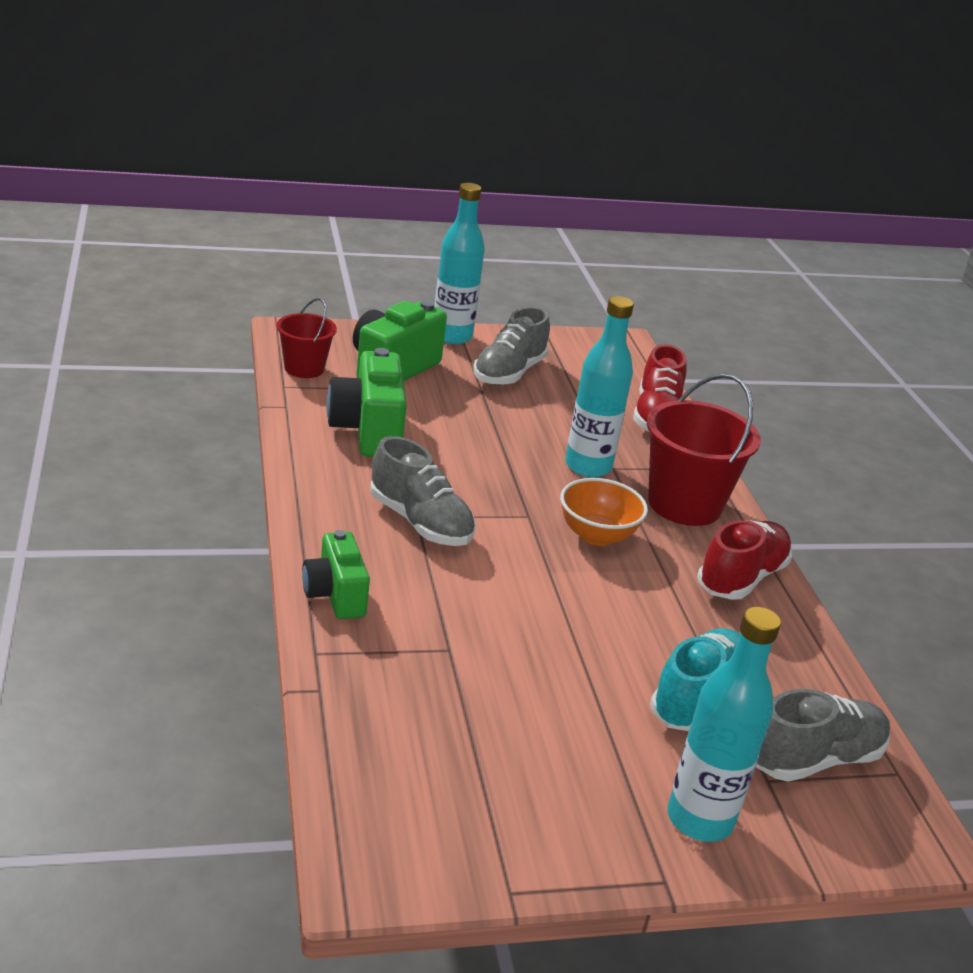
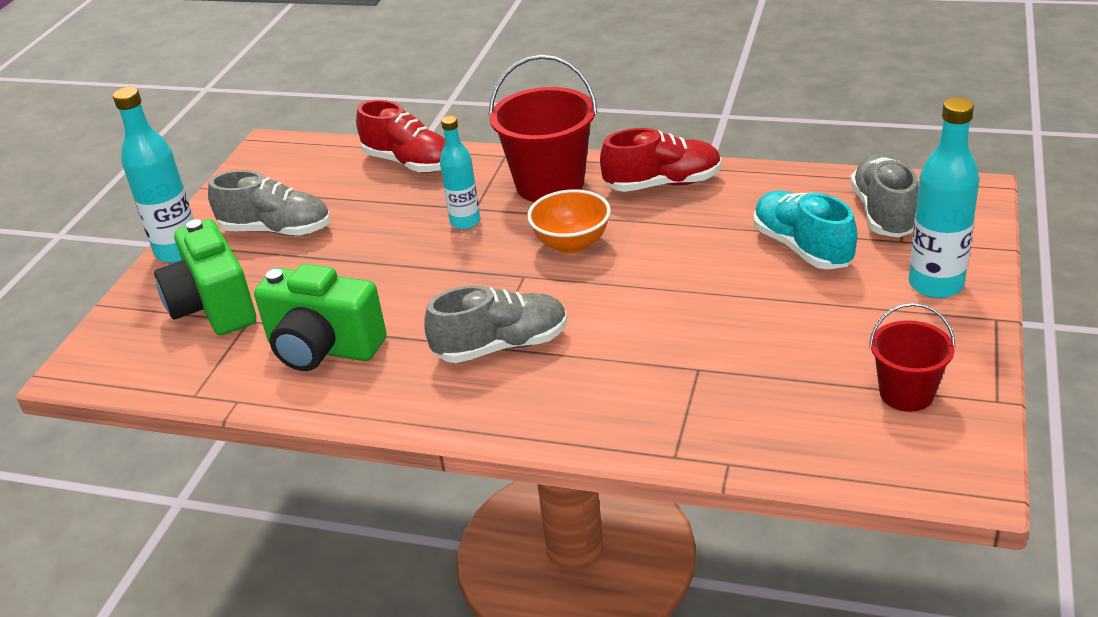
camera: 55 degrees left, 5 degrees up
(304, 368) = (167, 373): red bucket -> red bucket (906, 393)
(335, 595) = (592, 426): green camera -> none
(509, 373) = (276, 230): grey shoe -> grey shoe turned 45 degrees counterclockwise
(588, 466) = (465, 222): turquoise bottle -> turquoise bottle, size x0.65
(741, 578) = (663, 184): red shoe -> red shoe turned 105 degrees clockwise

